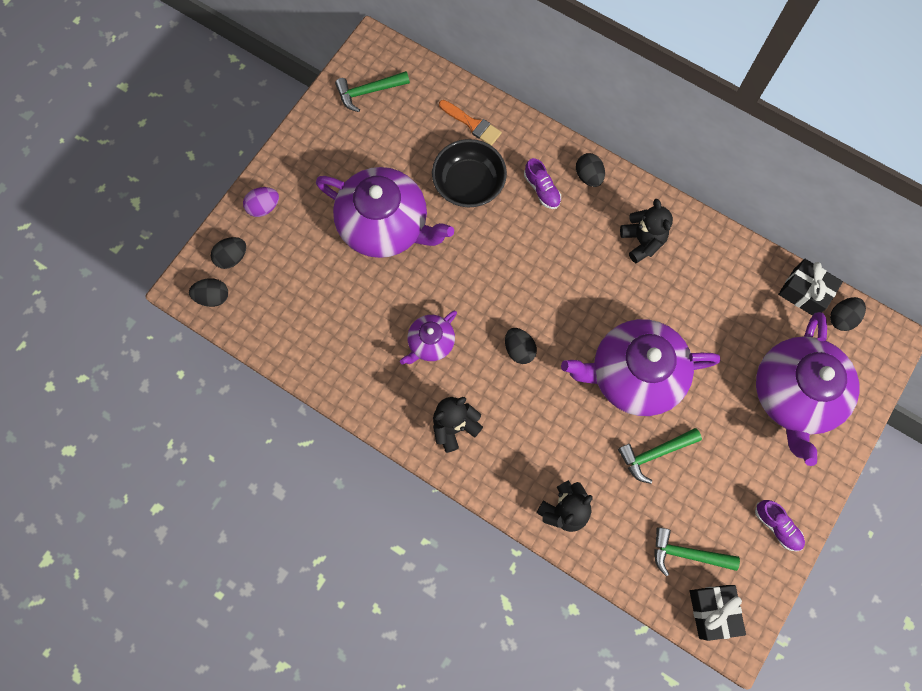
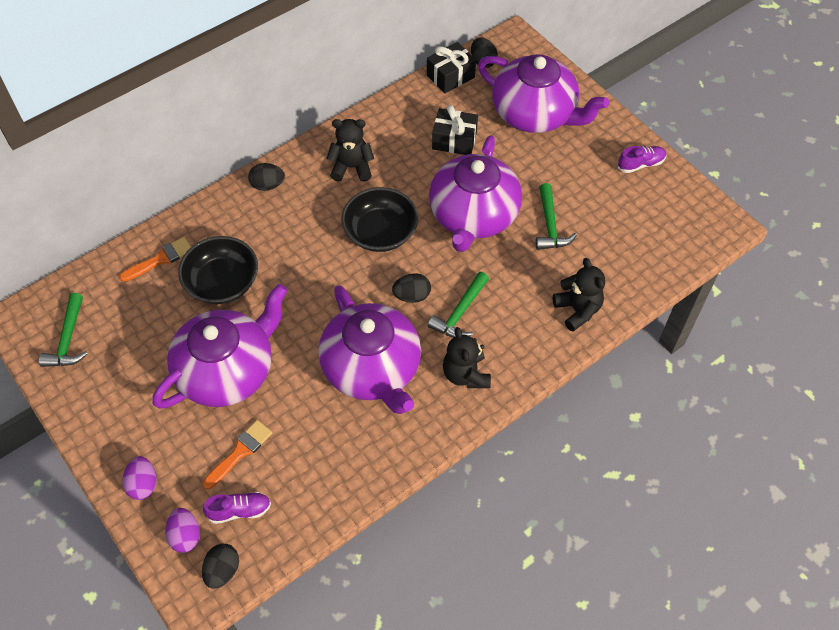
camera: 70 degrees left, 15 degrees down
(232, 257) = (186, 536): black egg -> purple egg
(315, 267) = (240, 452): none -> orange brush
(430, 343) = (372, 368): purple teapot -> purple teapot, size x2.01
(542, 189) = (261, 225): purple shoe -> purple shoe (239, 510)
(578, 296) = (380, 232): none -> black bowl
(687, 554) = (645, 233): green hammer -> green hammer (460, 313)
(712, 611) = (698, 232): black gift -> black gift (454, 140)

